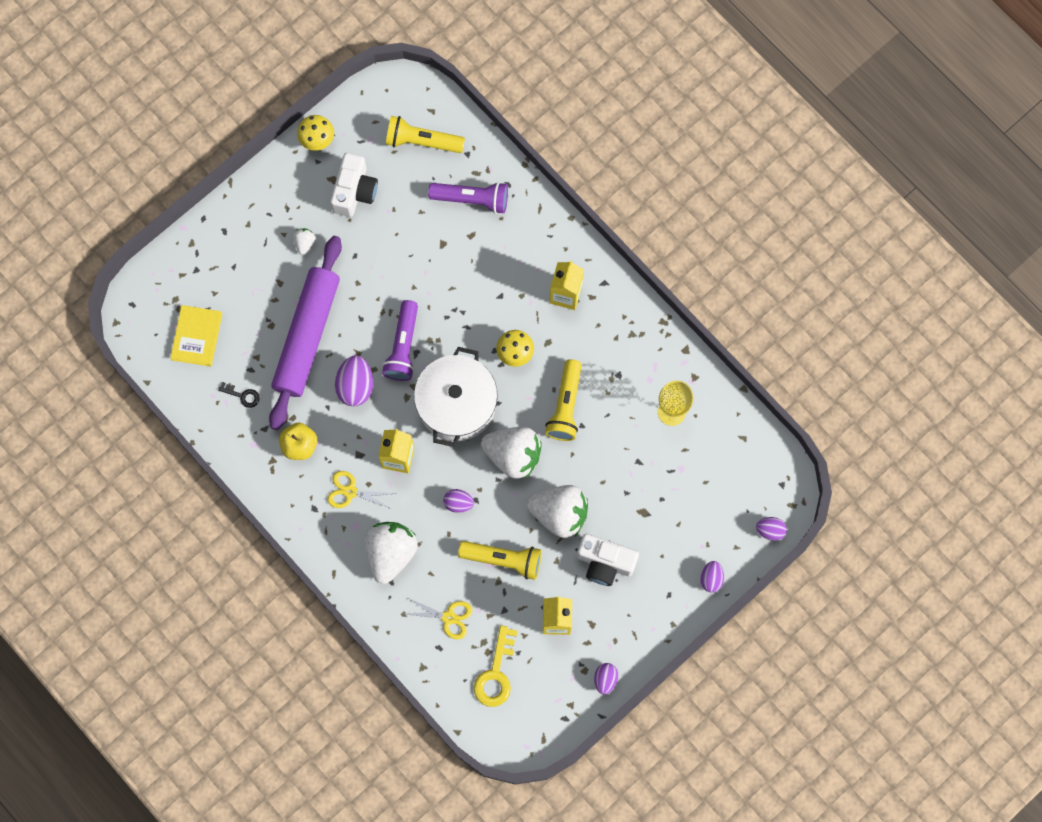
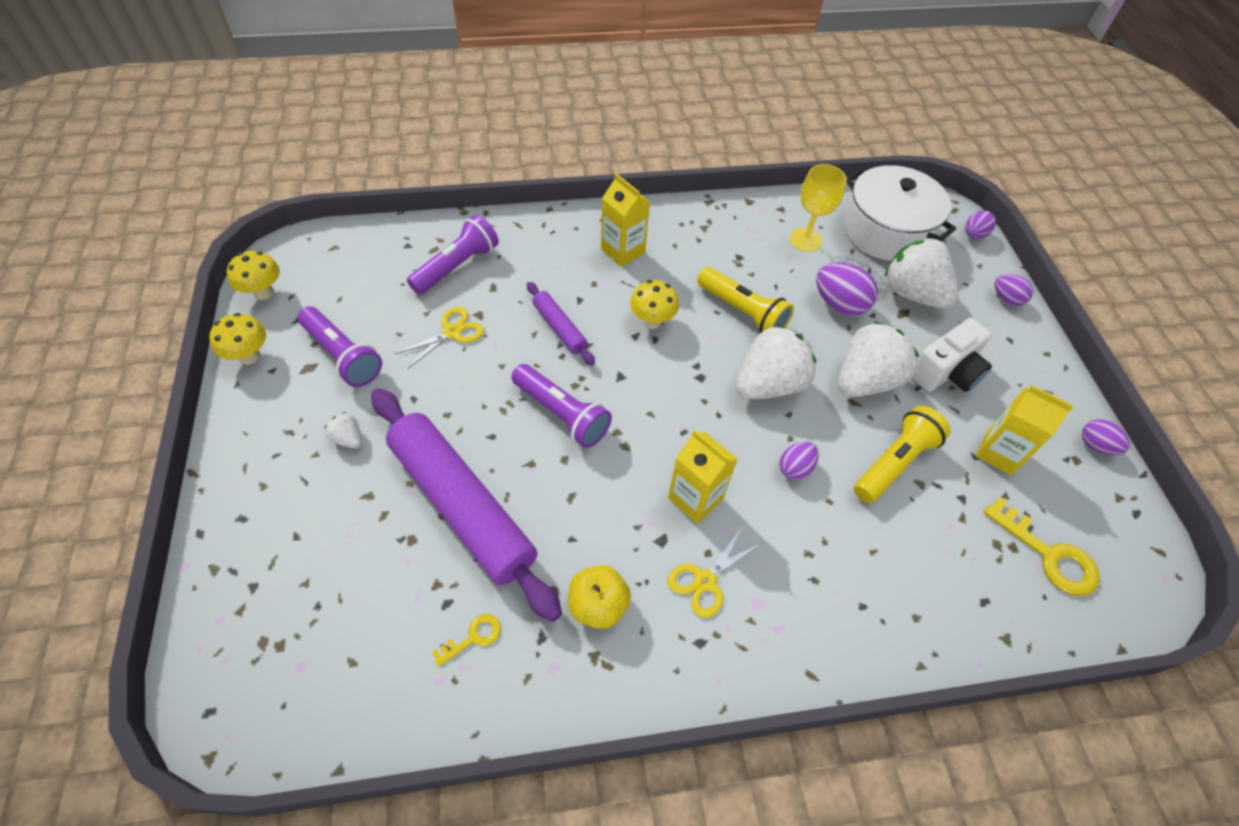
camera: 60 degrees left, 20 degrees down
(197, 336) = (340, 646): yellow book -> none
(242, 395) = (473, 637): black key -> yellow key
(354, 191) = (342, 356): white camera -> purple flashlight
(355, 386) = (569, 491): purple egg -> purple egg (839, 304)
(366, 103) = (263, 292): none -> yellow mushroom
(390, 553) = (820, 582): white strawberry -> white strawberry (912, 294)
(422, 141) = (355, 271): yellow flashlight -> none
(448, 617) = (946, 565): yellow scissors -> yellow scissors (452, 332)
(456, 404) = (670, 402): white pot -> white pot (886, 231)
(467, 300) = (559, 328): none -> purple rolling pin

